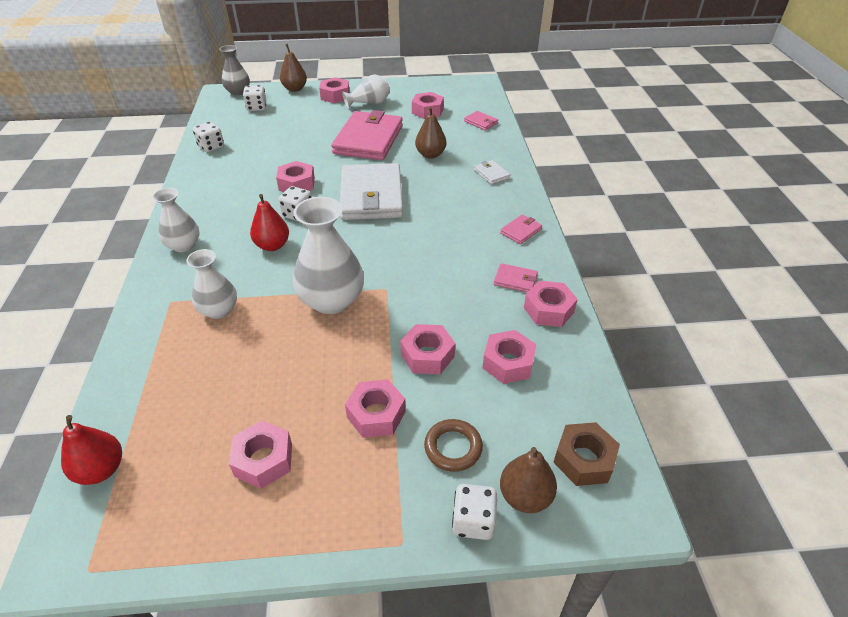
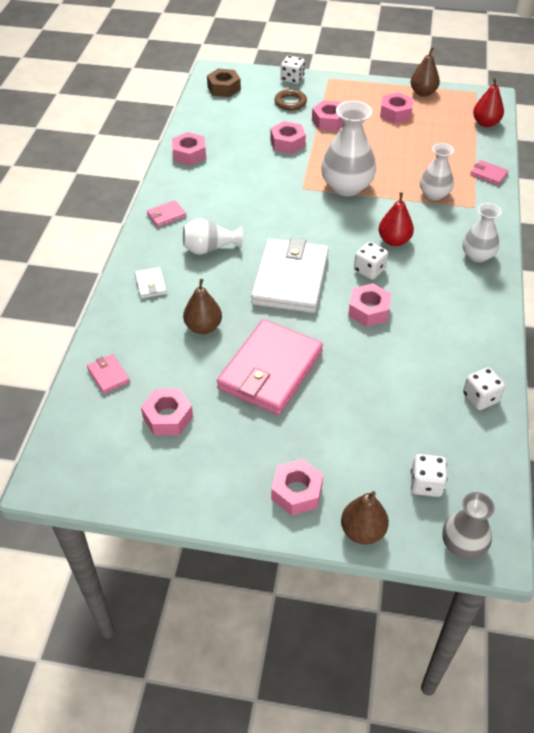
camera: 165 degrees left, 5 degrees up
(369, 103) = (247, 456): white vase -> white vase (209, 248)
(508, 363) = (237, 131): pink nut -> none
(515, 280) = (199, 177): pink wallet -> pink wallet (488, 174)
(525, 496) = (262, 82): brown pear -> brown pear (423, 93)

